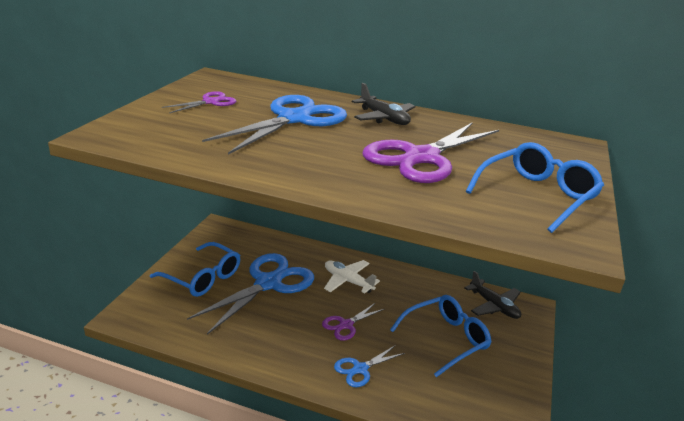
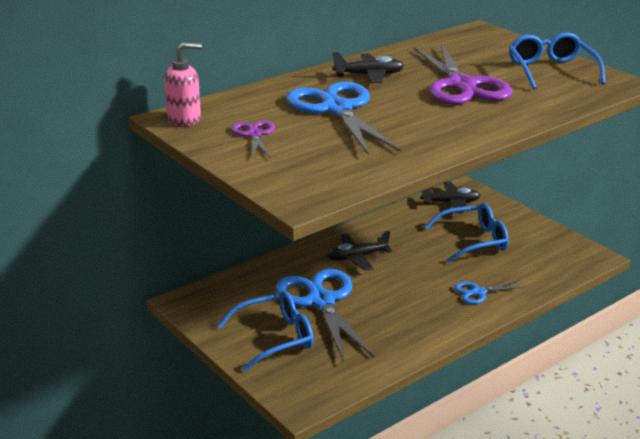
camera: 55 degrees left, 0 degrees up
(215, 79) = (184, 119): none -> pink soap dispenser
(346, 325) = (418, 280): purple scissors -> none
(348, 281) = (357, 257): white plane -> black plane
(360, 369) = (478, 292): blue scissors -> blue scissors turned 75 degrees clockwise
(445, 339) = (473, 241): blue glasses -> blue glasses turned 75 degrees clockwise

